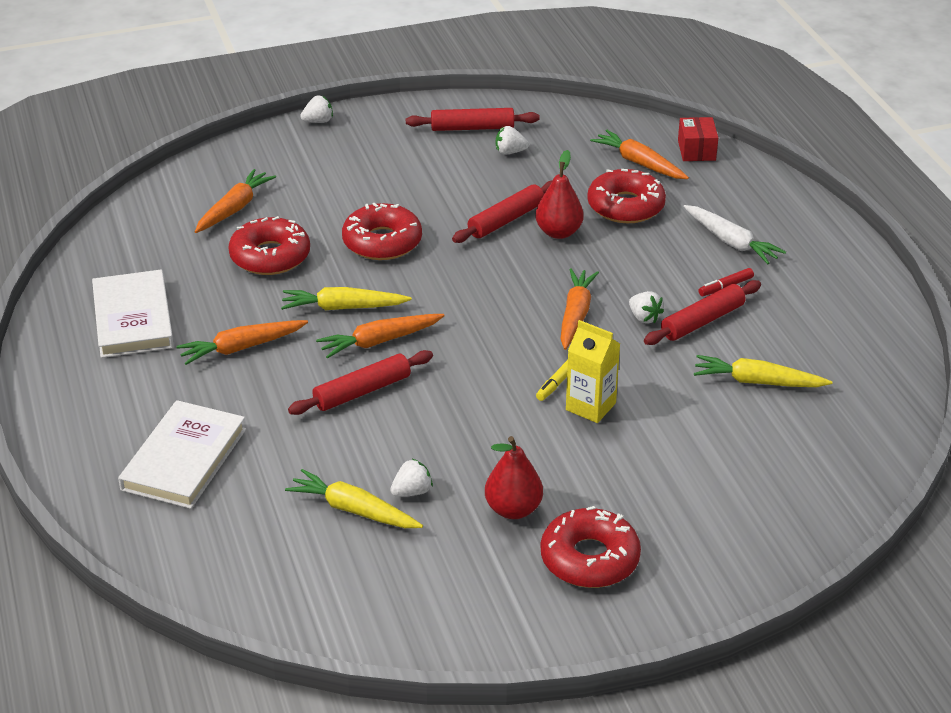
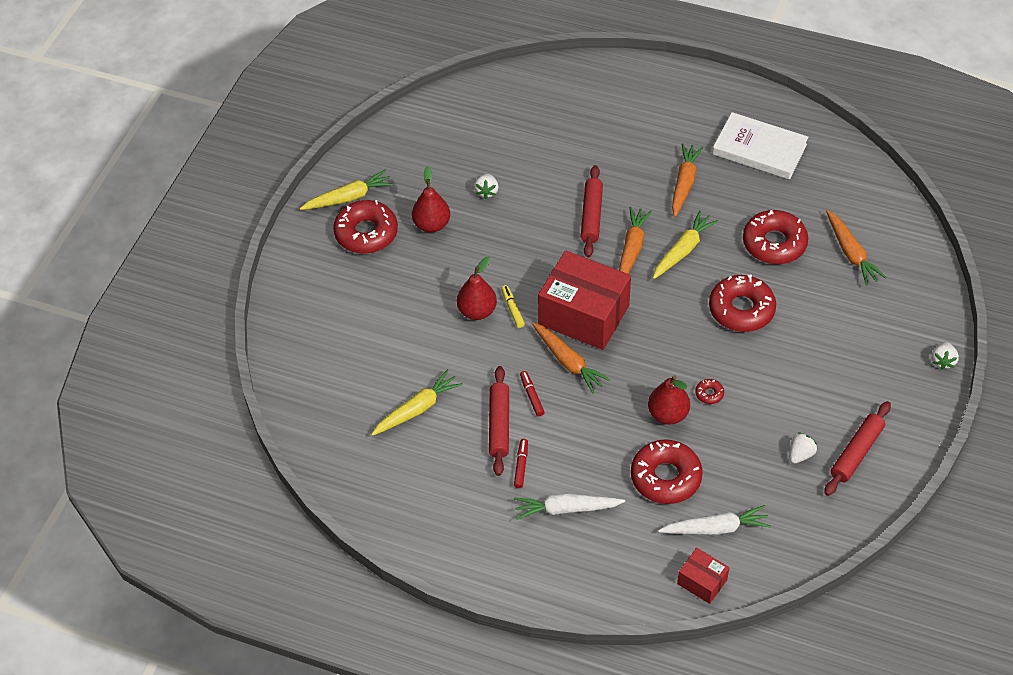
camera: 130 degrees right, 15 degrees up
(184, 459) = (604, 115): white book -> none
(354, 510) = (496, 161): yellow carrot -> yellow carrot (348, 197)
(506, 220) = (709, 394): red rolling pin -> red donut
(506, 332) = (583, 315): none -> red box
(590, 406) = (477, 311): yellow carton -> red pear
(639, 163) = (715, 528): orange carrot -> white carrot
(644, 318) = (531, 396): white strawberry -> red marker

